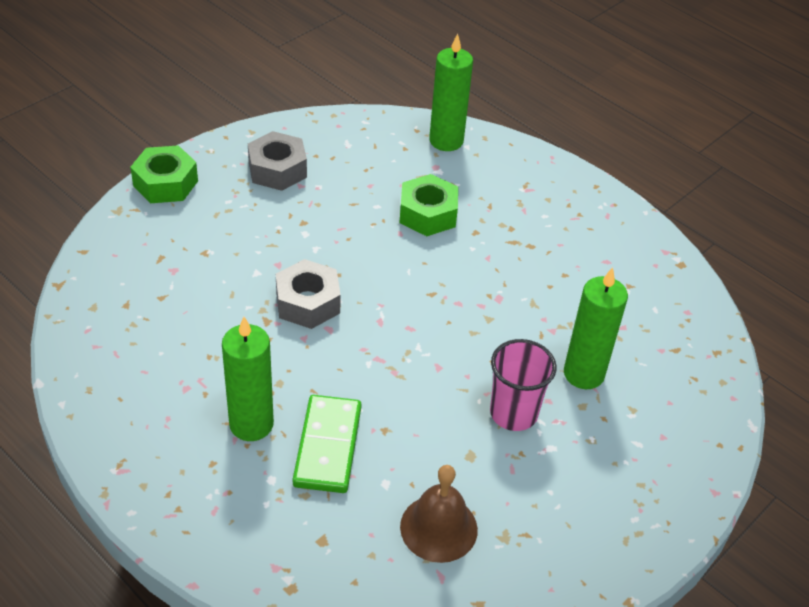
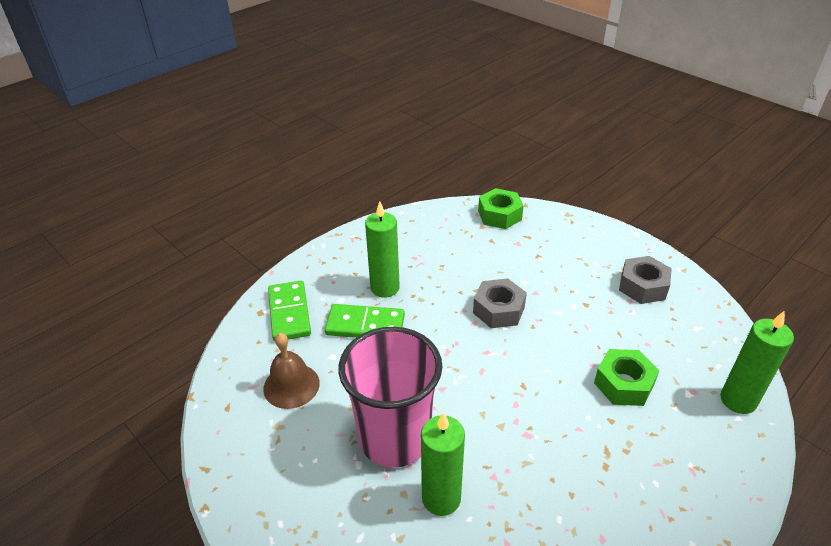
camera: 95 degrees right, 5 degrees down
(165, 183) = (603, 231): green nut -> green nut (499, 215)
(296, 546) = (289, 313): none -> green domino
(513, 413) = (394, 438): pink cup -> pink cup, size x1.74

